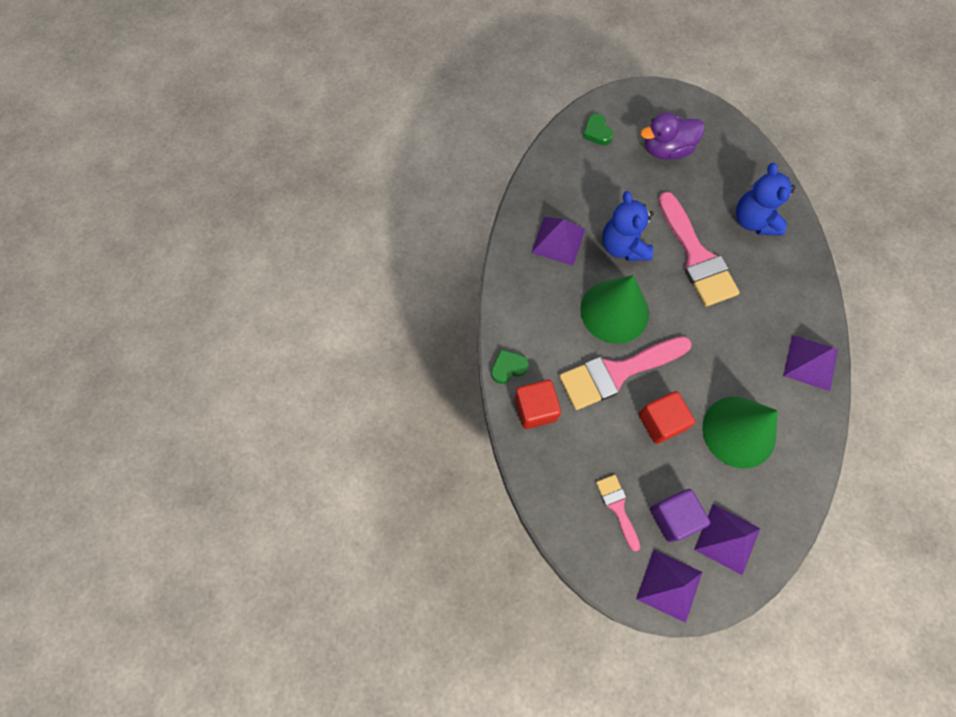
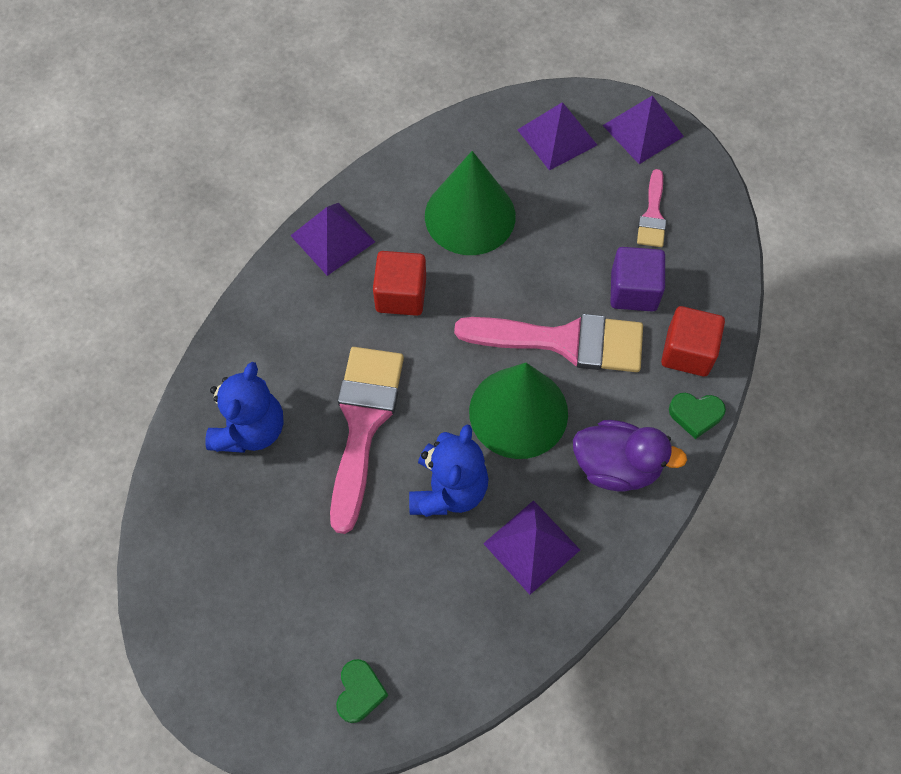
camera: 150 degrees left, 5 degrees down
(661, 422) = (549, 267): red cube -> red cube (401, 295)
(666, 149) = (280, 601): purple duck -> purple duck (616, 466)
(673, 517) = (599, 179): purple cube -> purple cube (633, 291)

